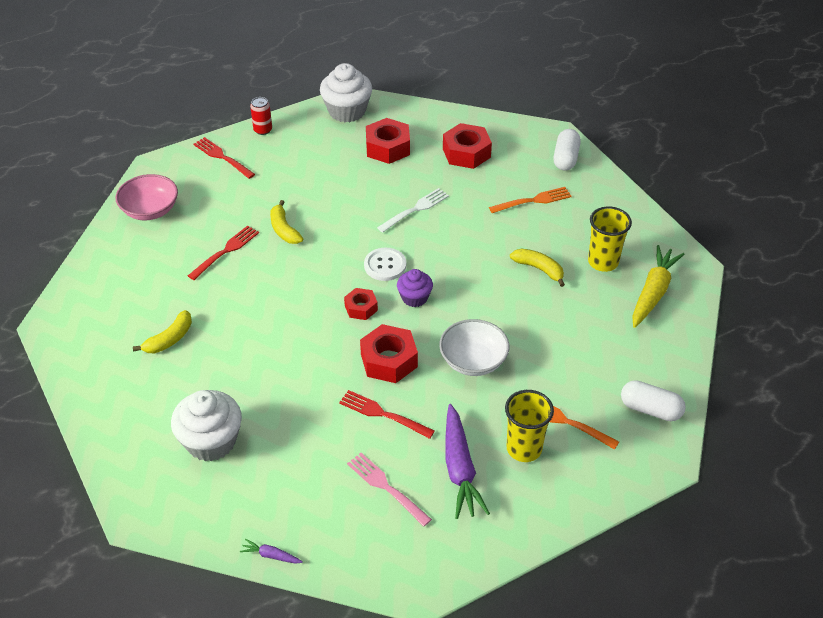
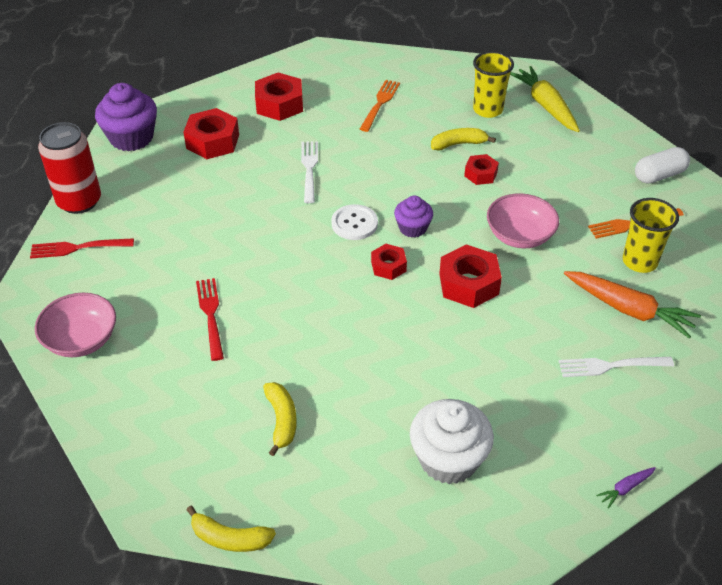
camera: 50 degrees left, 0 degrees up
(263, 130) = (79, 201): red can -> red can, size x1.97
(284, 229) = (232, 260): yellow banana -> yellow banana (230, 538)
(347, 111) = (131, 138): white cupcake -> purple cupcake
(383, 414) = (527, 322): red fork -> none
(387, 488) = (611, 366): pink fork -> white fork
(460, 469) = (629, 310): purple carrot -> orange carrot
(473, 361) = (519, 235): white bowl -> pink bowl
(518, 301) = (480, 174): none -> red nut
(565, 158) = (354, 61): white capsule -> none

